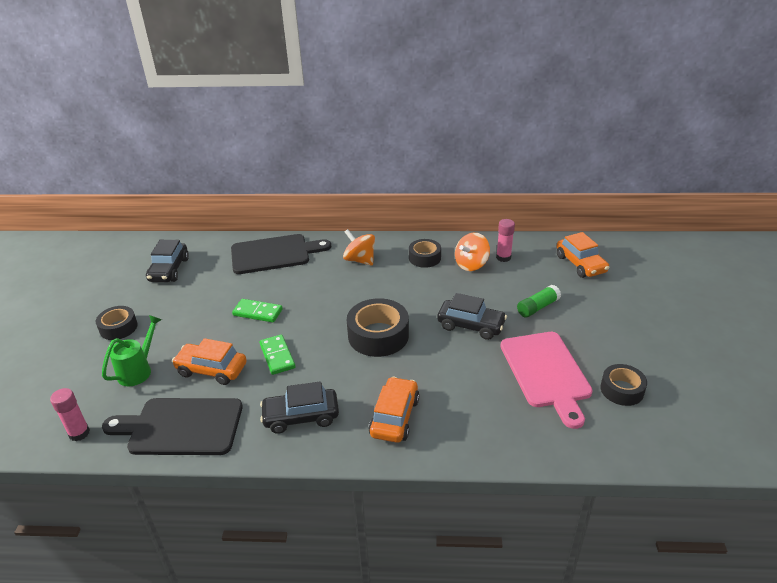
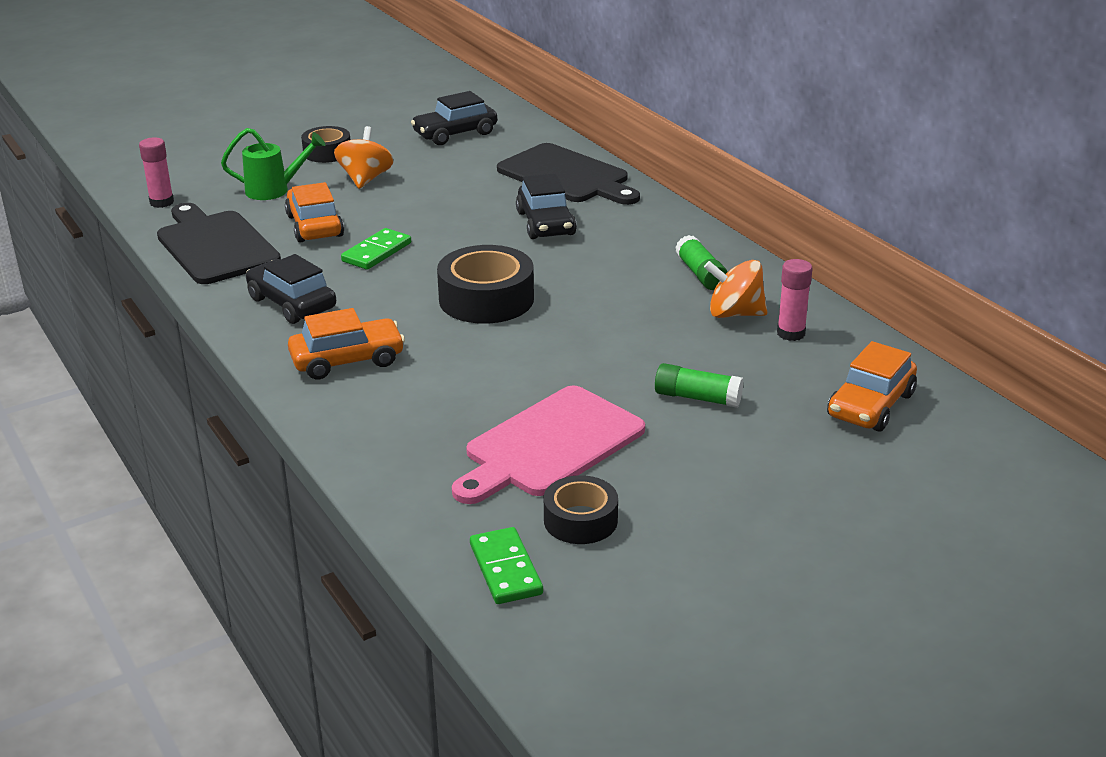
camera: 55 degrees right, 5 degrees down
(258, 312) = (440, 211): green domino -> green domino (506, 569)
(360, 260) = (630, 232): orange spinning top -> orange spinning top (365, 179)
(424, 258) = (700, 274): black tape -> green glue stick
(471, 325) = (586, 357): black car -> black car (545, 223)

